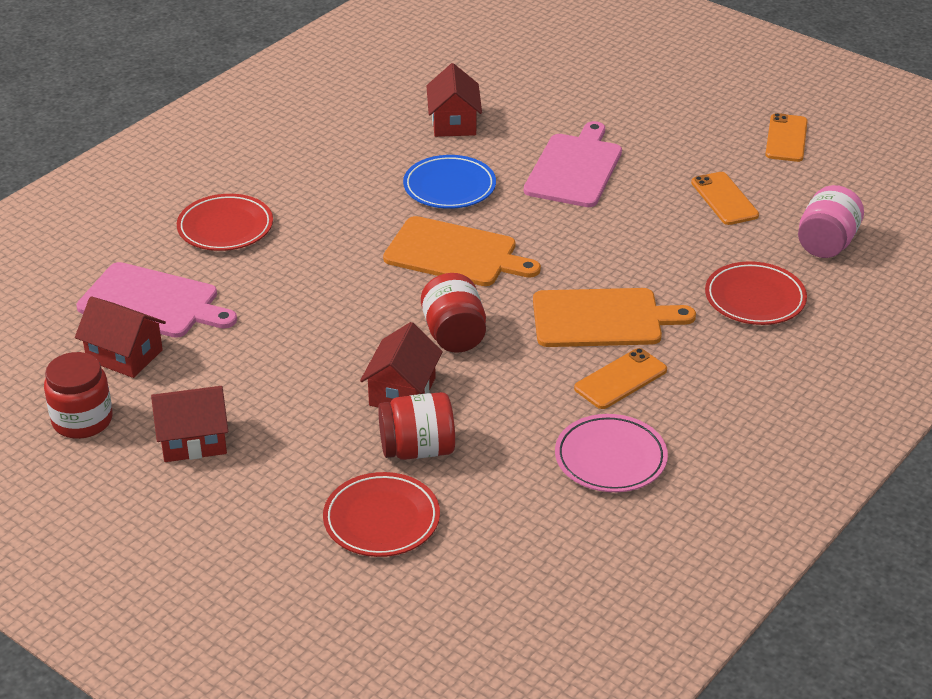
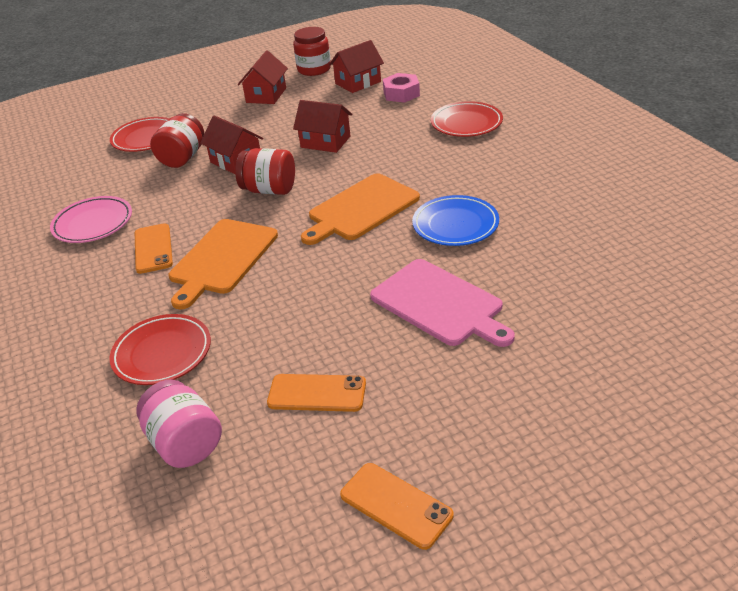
camera: 120 degrees right, 0 degrees up
(152, 302) = (401, 94): pink cutting board -> pink nut
(454, 123) = (563, 249): red house -> red house (325, 142)

